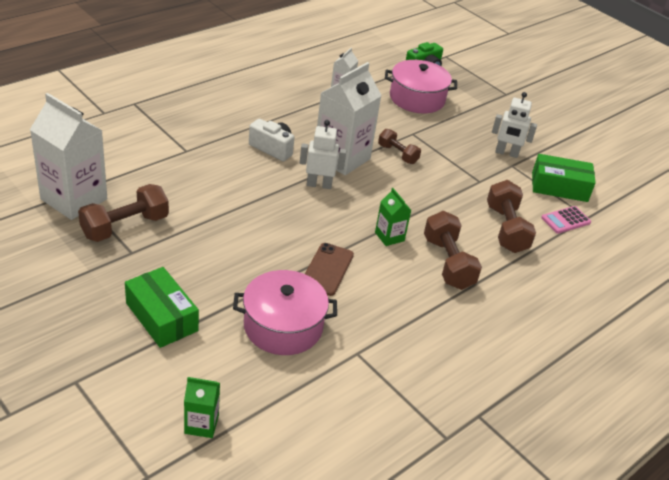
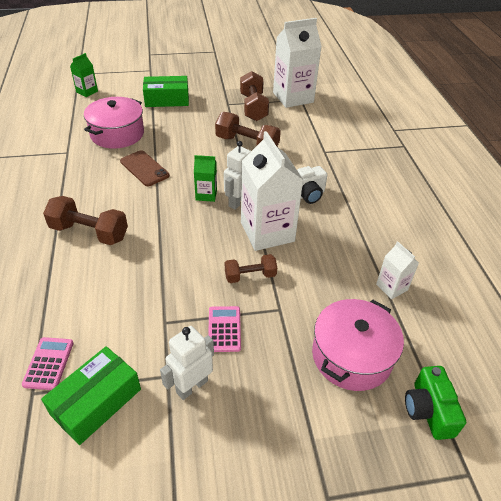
camera: 125 degrees right, 5 degrees up
(389, 237) = (147, 214): green carton -> green carton (206, 195)
(454, 153) = (224, 329): none -> pink calculator
(506, 229) = (86, 298): brown dumbbell -> brown dumbbell (247, 144)

